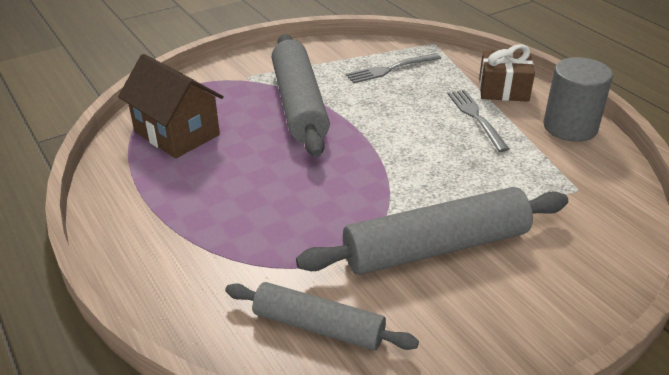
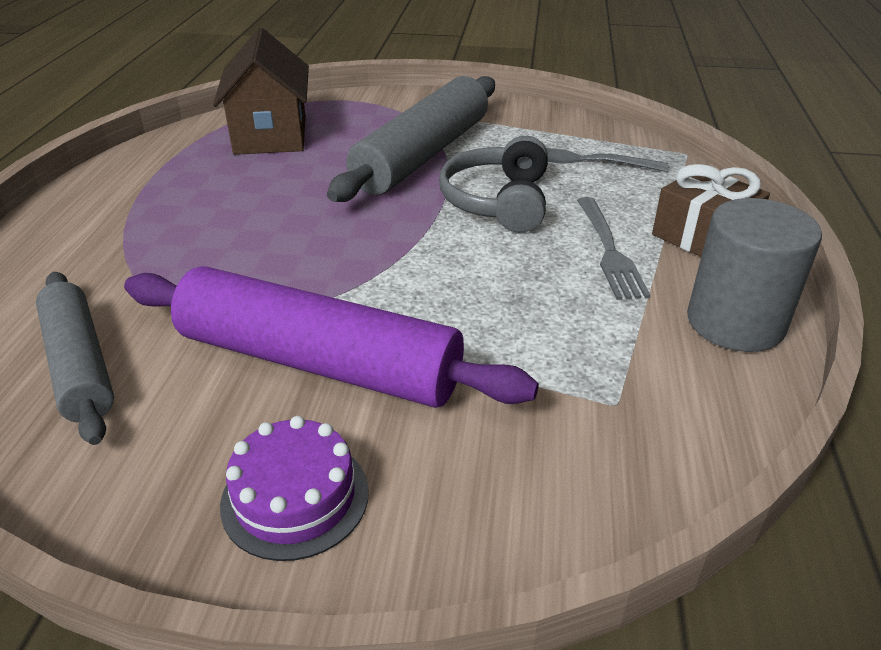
camera: 40 degrees right, 0 degrees up
(385, 114) = (498, 201): none -> grey headphones
(435, 248) = (318, 362): grey rolling pin -> purple rolling pin
(476, 117) = (609, 251): grey fork -> grey fork turned 150 degrees clockwise
(524, 309) = (295, 497): none -> purple cake

